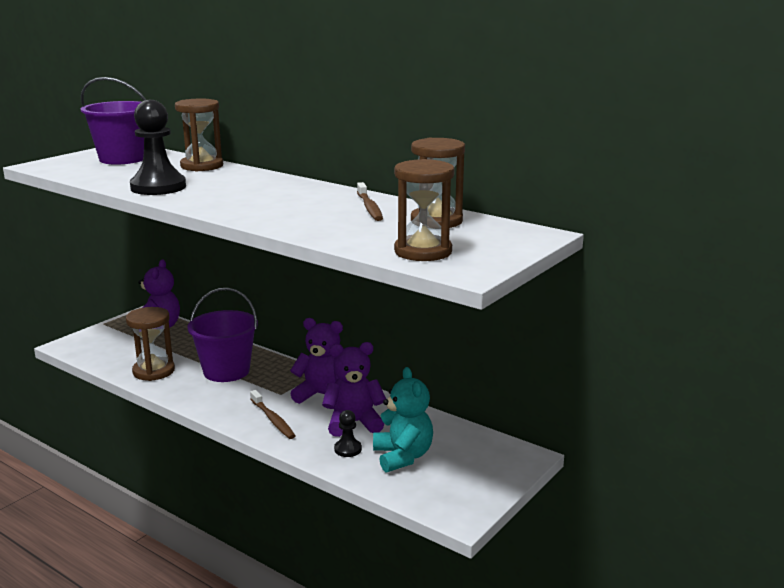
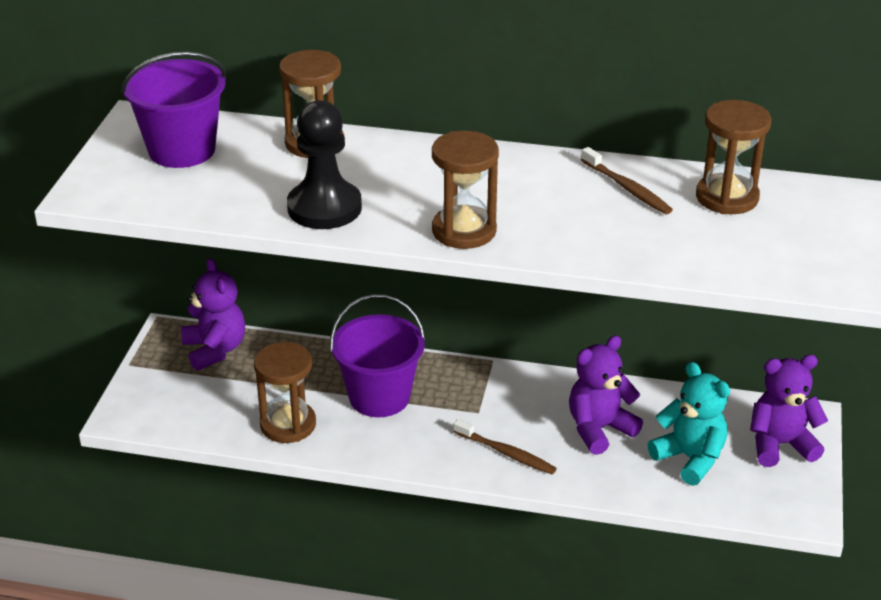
camera: 25 degrees left, 15 degrees up
(322, 395) = (528, 399): purple teddy bear -> purple teddy bear (780, 445)
(348, 449) = (625, 467): black pawn -> none
(423, 252) = (774, 260): brown hourglass -> brown hourglass (464, 231)

